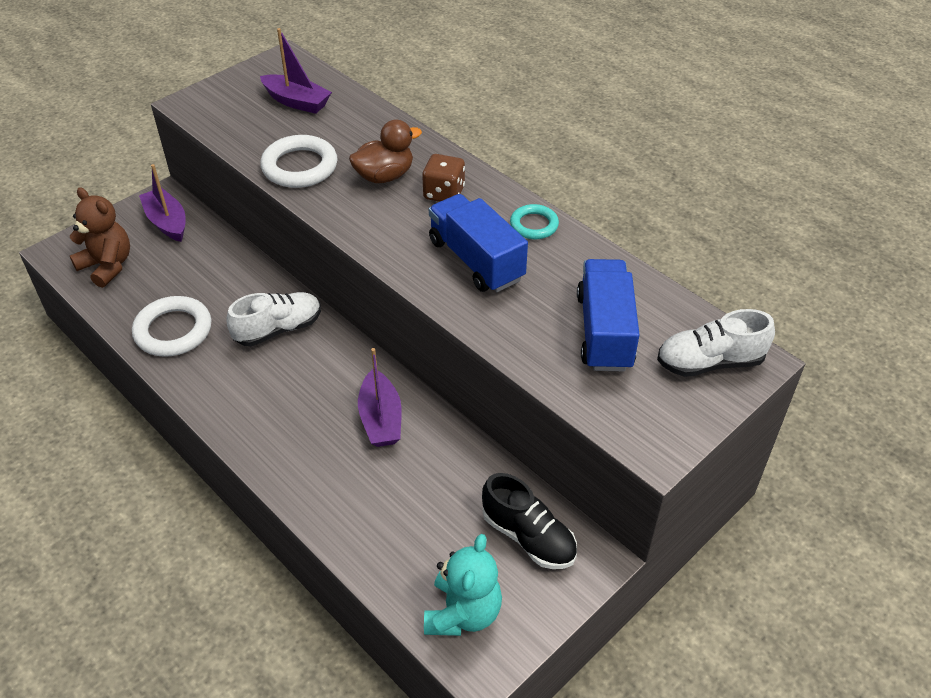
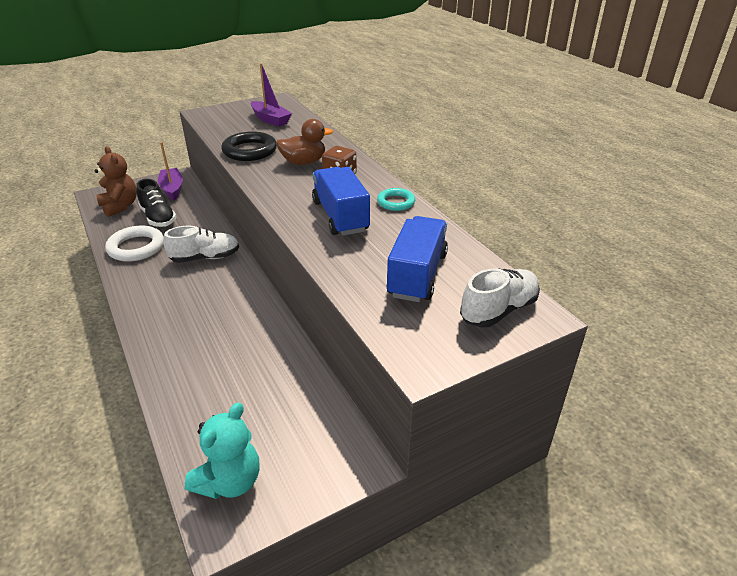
camera: 15 degrees right, 10 degrees down
(300, 167) = (249, 151): white ring -> black ring
(381, 419) = (243, 325): purple boat -> none
(528, 537) = (314, 433): black shoe -> black shoe (158, 218)
(709, 362) = (498, 310): white shoe -> white shoe turned 135 degrees clockwise

